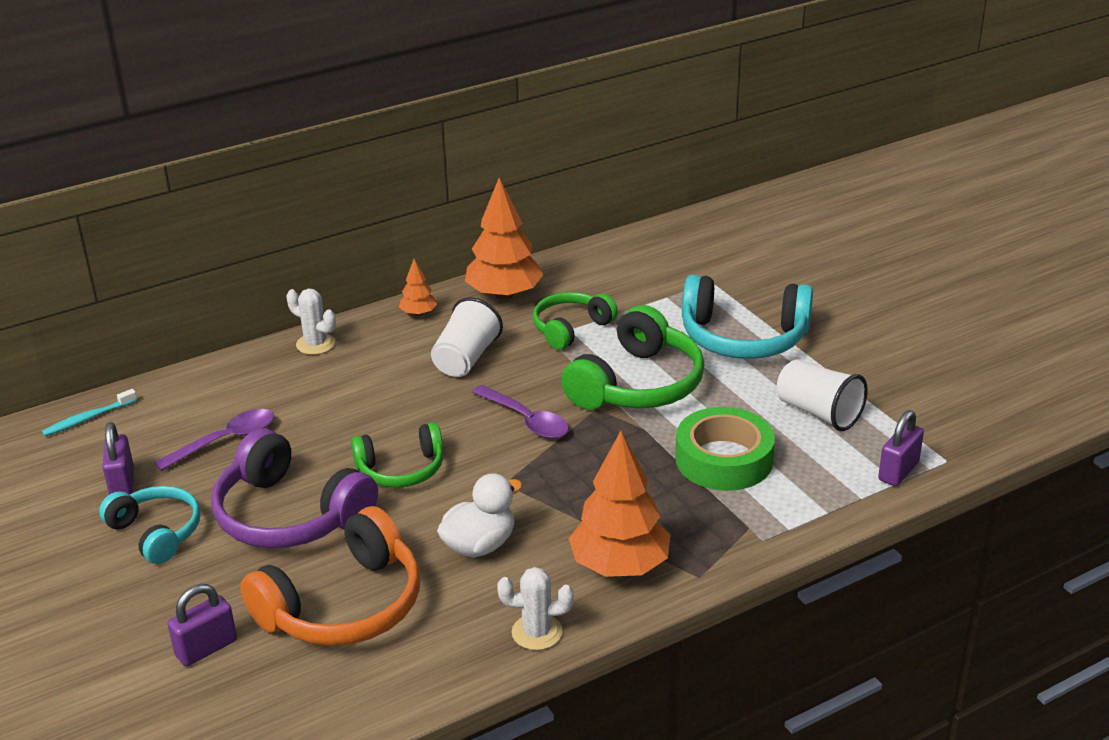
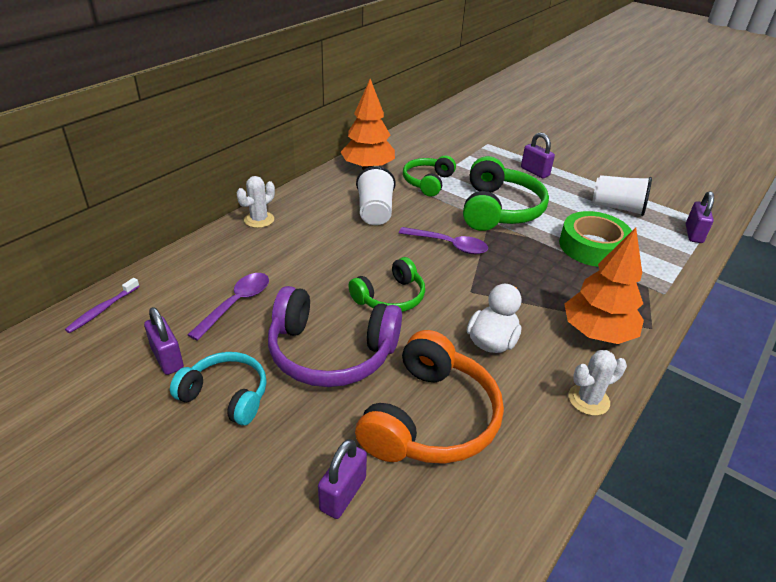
camera: 25 degrees left, 5 degrees up
(88, 418) = (102, 310): turquoise toothbrush -> purple toothbrush
(315, 344) = (259, 220): white cactus -> white cactus turned 60 degrees counterclockwise
(418, 313) = (319, 188): orange tree -> none
(743, 338) = (535, 172): turquoise headphones -> purple padlock

